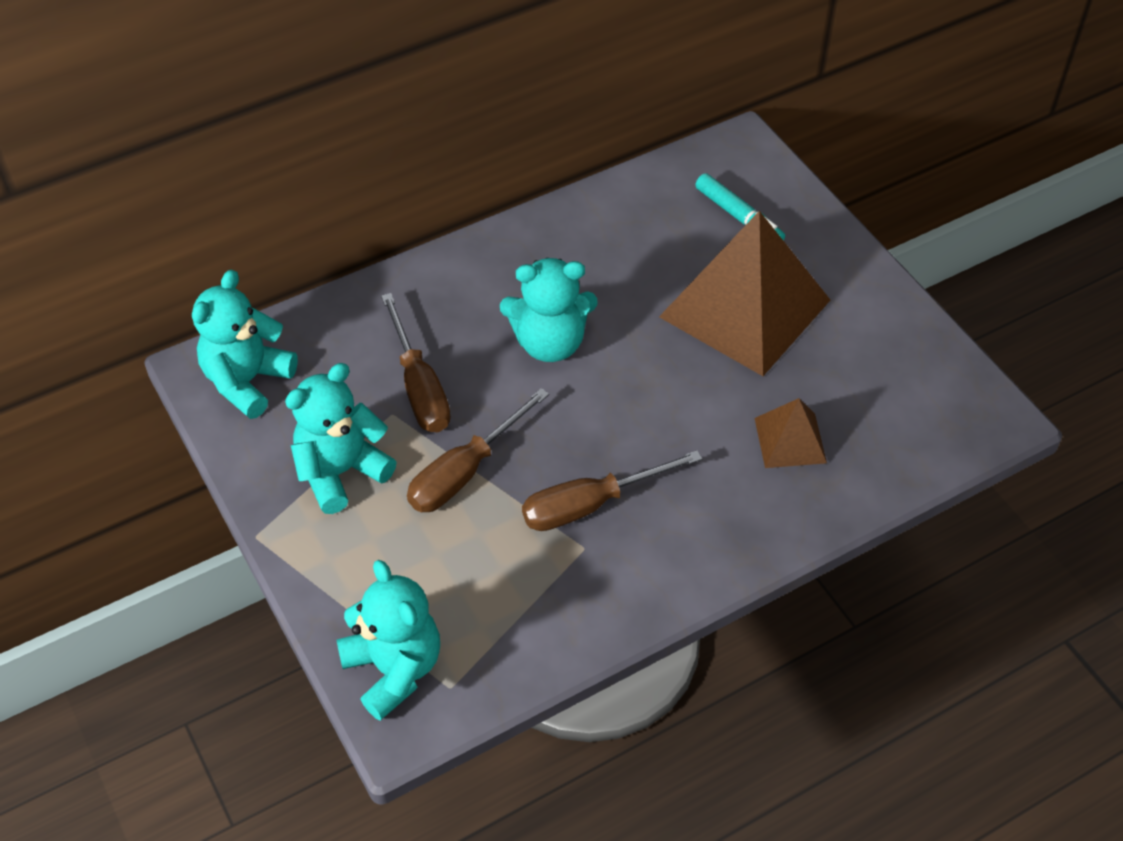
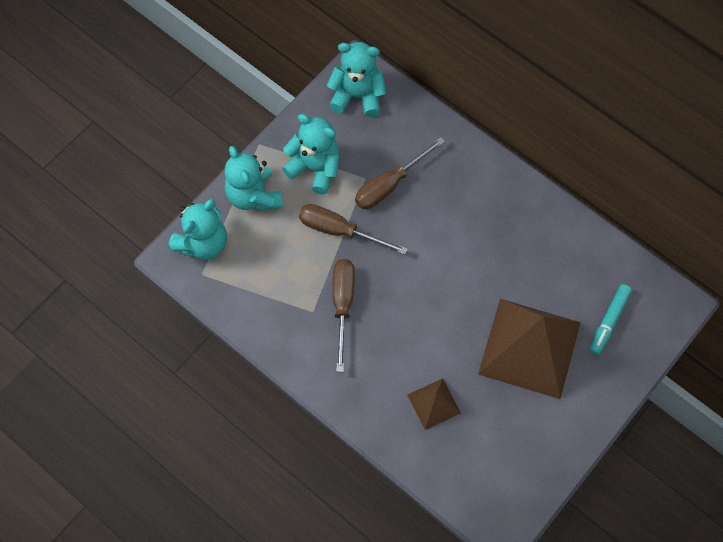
camera: 70 degrees right, 15 degrees up
(550, 343) = (452, 243): turquoise teddy bear -> turquoise teddy bear (254, 196)
(590, 505) = (343, 305): brown screwdriver -> brown screwdriver turned 45 degrees clockwise

